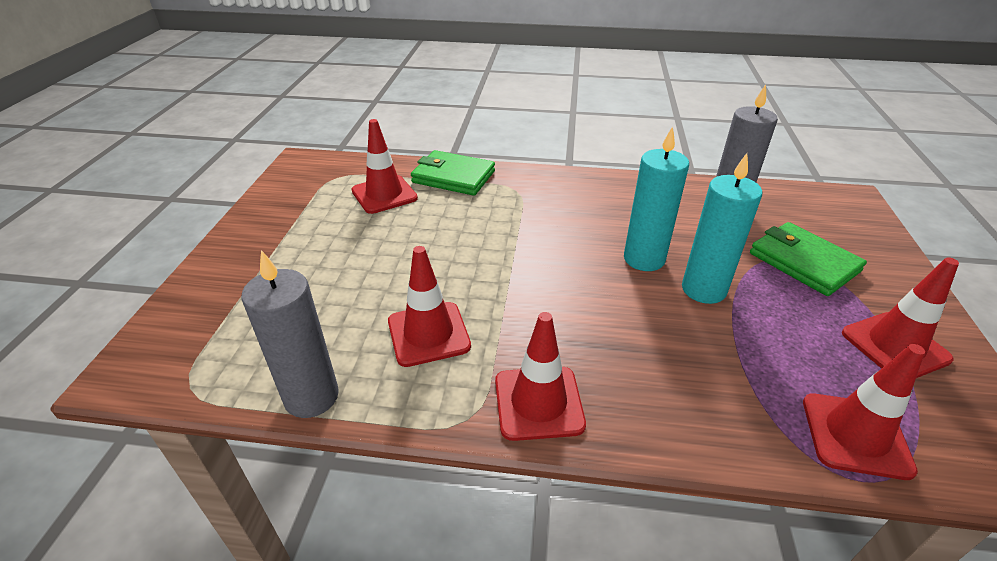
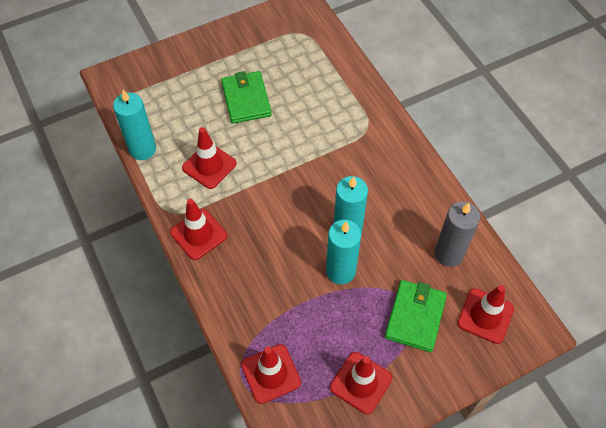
camera: 55 degrees right, 20 degrees up
(311, 397) = (142, 149): grey candle -> turquoise candle
(384, 194) = (305, 68): red traffic cone -> red traffic cone (485, 316)
(453, 177) = (354, 88): green wallet -> green wallet (246, 99)

